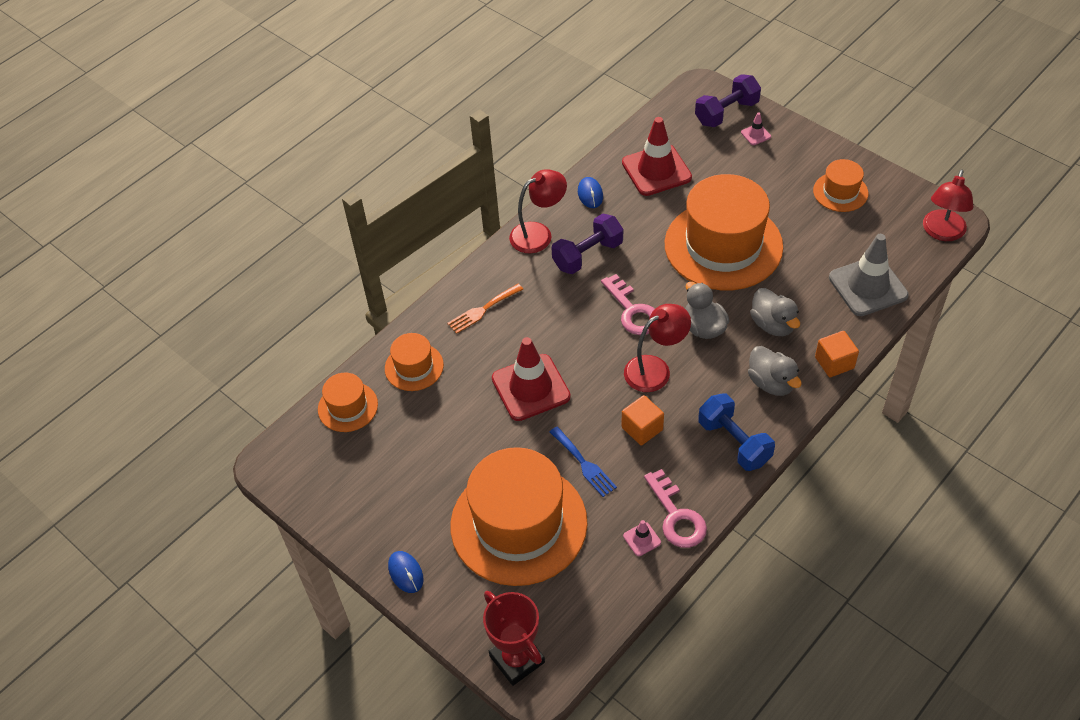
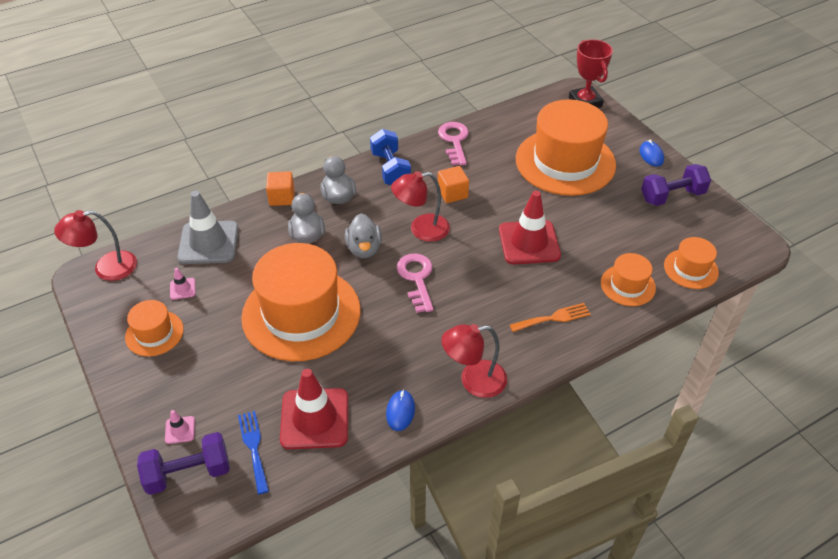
camera: 165 degrees left, 5 degrees down
(584, 464) = (505, 183): blue fork -> blue fork (253, 448)
(587, 255) = (433, 342): purple dumbbell -> purple dumbbell (672, 196)
(642, 539) = (483, 135): pink traffic cone -> pink traffic cone (182, 289)
(942, 232) = (106, 268): red lamp -> red lamp turned 150 degrees counterclockwise

